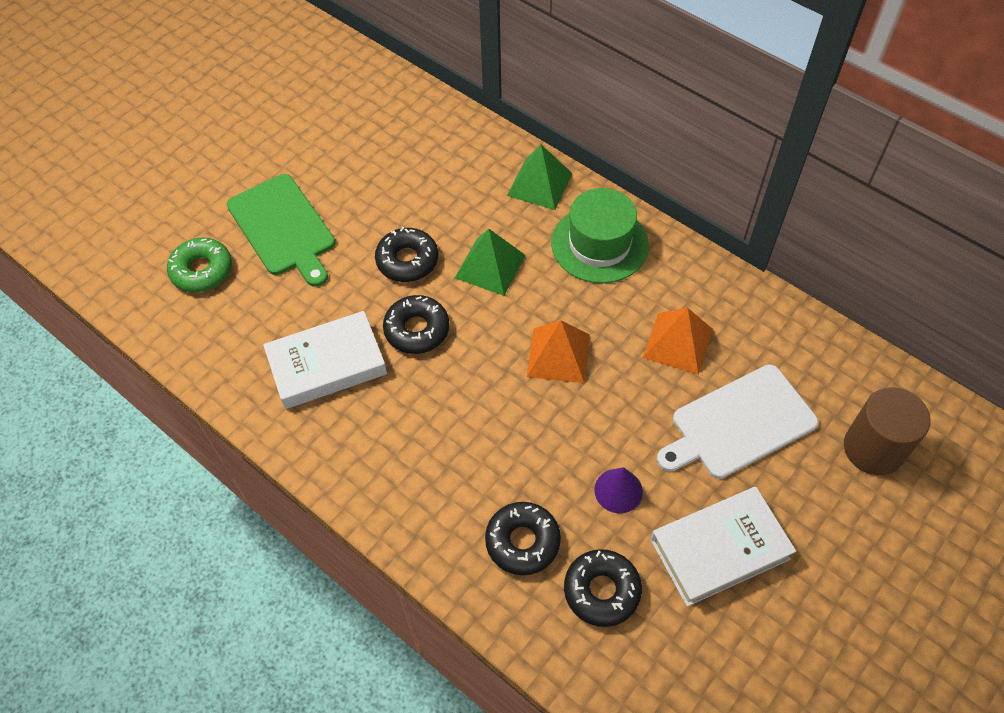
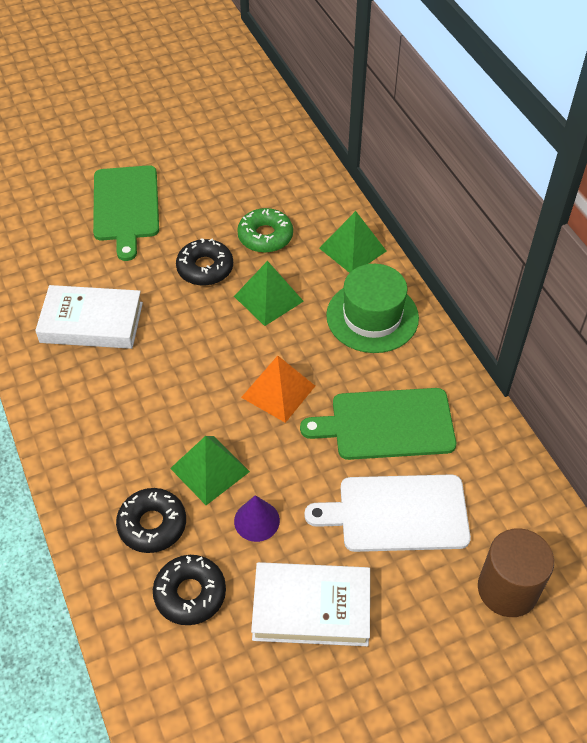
camera: 25 degrees right, 5 degrees down
(202, 270) = (46, 215): green donut -> green donut (265, 236)
(417, 330) = (177, 324): black donut -> none
(542, 462) = (209, 470): none -> green pyramid
(678, 343) = (387, 424): orange pyramid -> green cutting board

